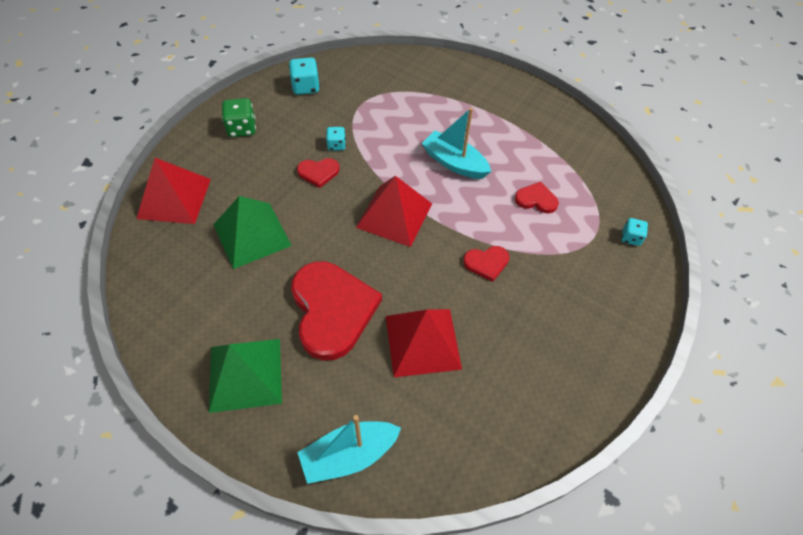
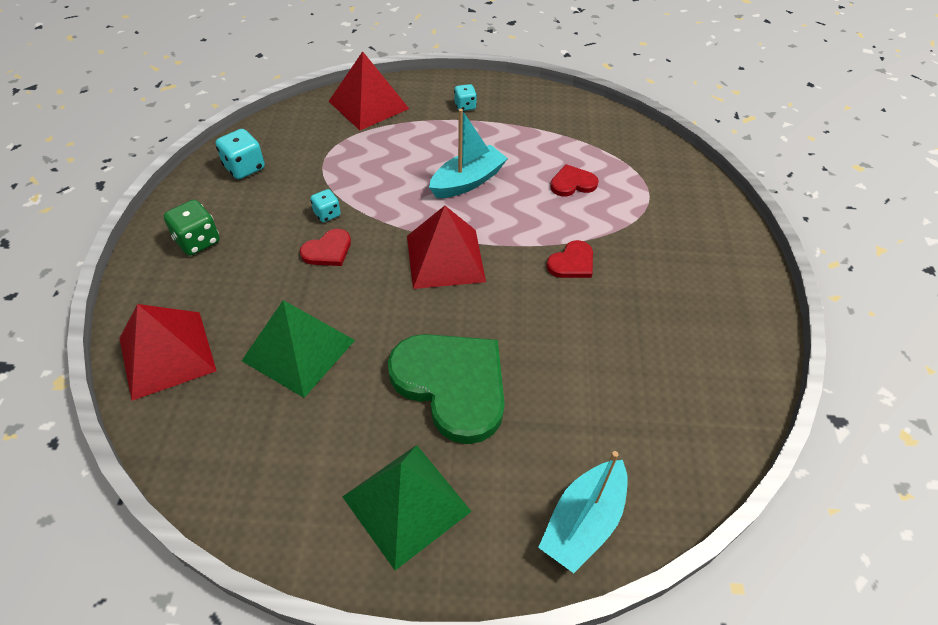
camera: 30 degrees left, 5 degrees down
(332, 310) = (452, 384): red heart -> green heart
(422, 342) = (569, 369): red pyramid -> red pyramid (368, 105)
(454, 163) = (468, 181): turquoise boat -> turquoise boat turned 135 degrees clockwise
(630, 238) = (680, 182): turquoise dice -> turquoise dice (465, 106)

